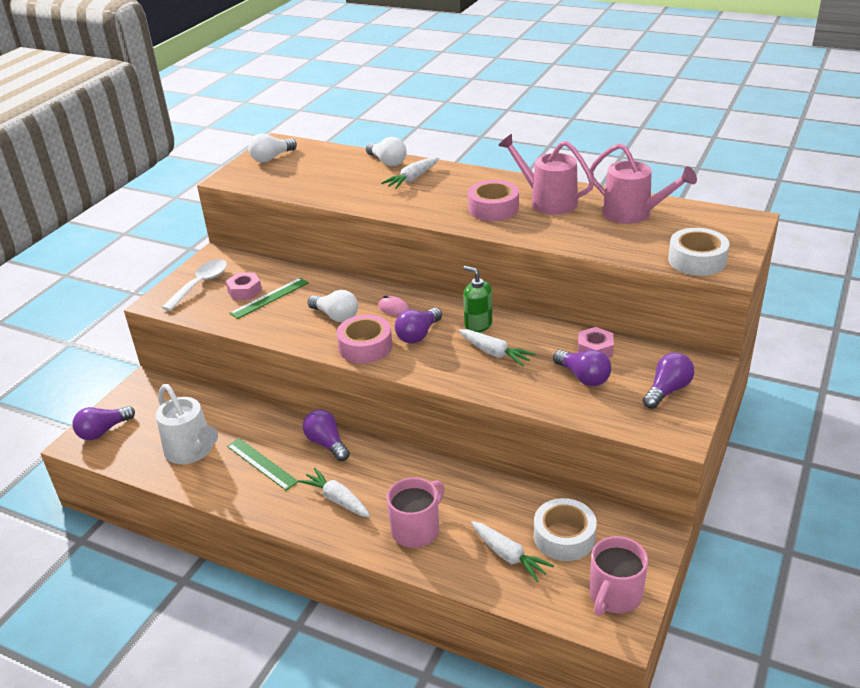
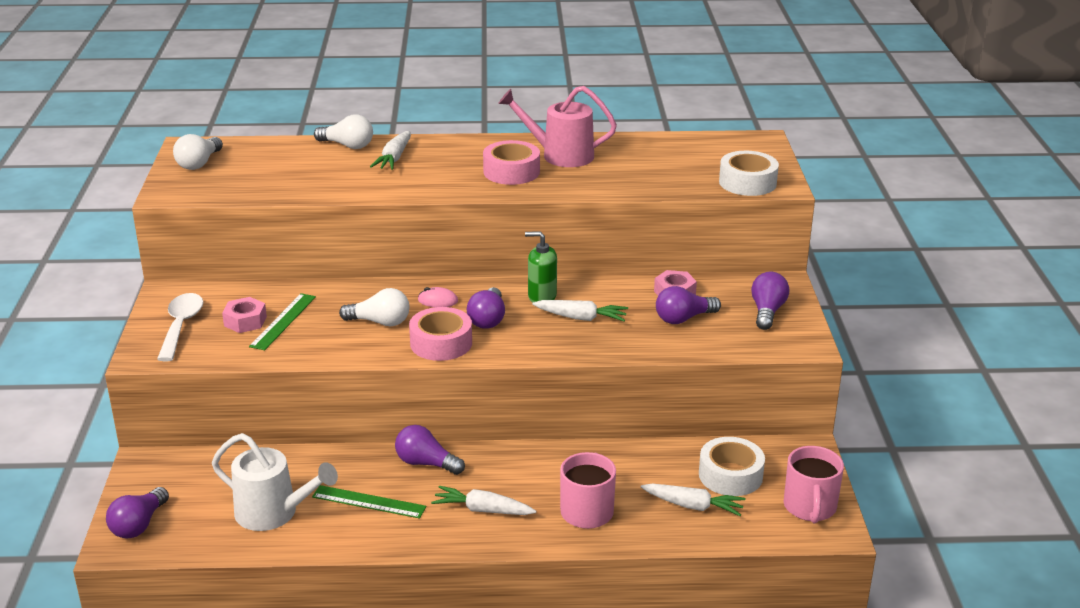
camera: 30 degrees left, 5 degrees down
(583, 377) = (683, 318): purple light bulb -> purple light bulb turned 135 degrees clockwise
(633, 214) = (654, 152): pink watering can -> none

